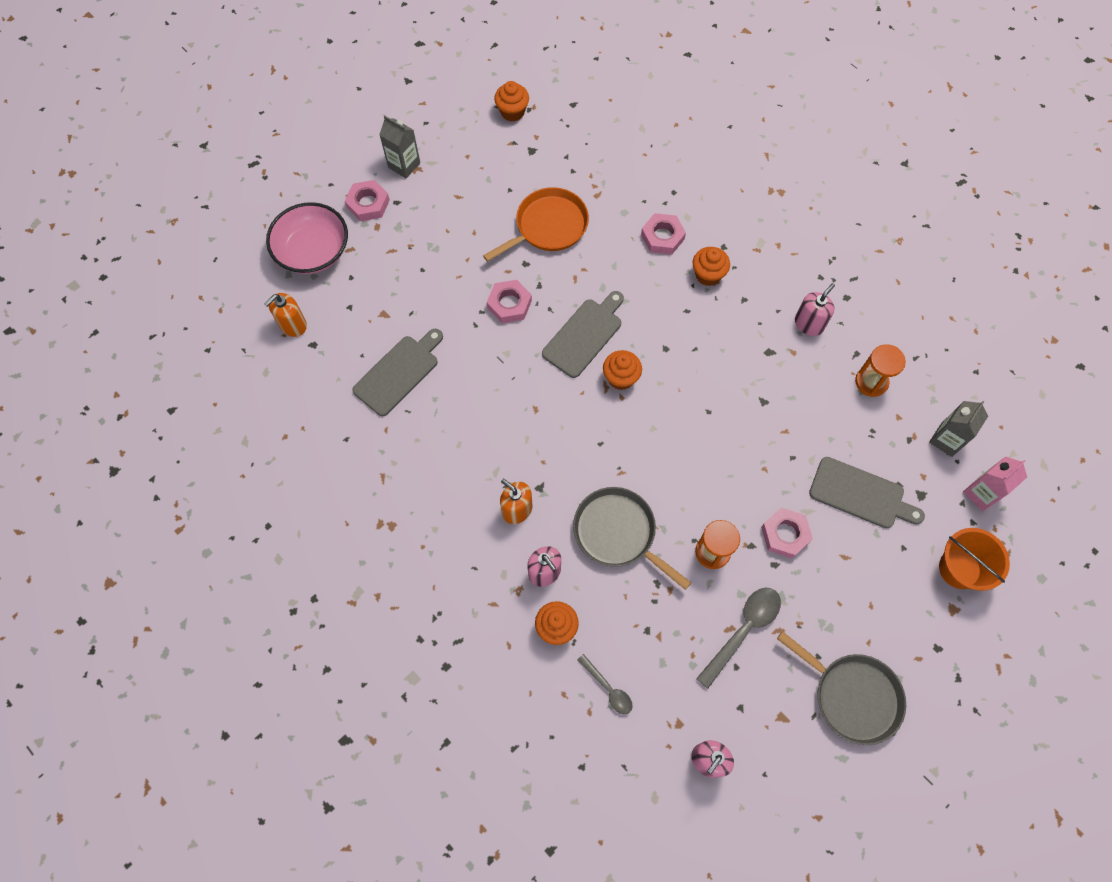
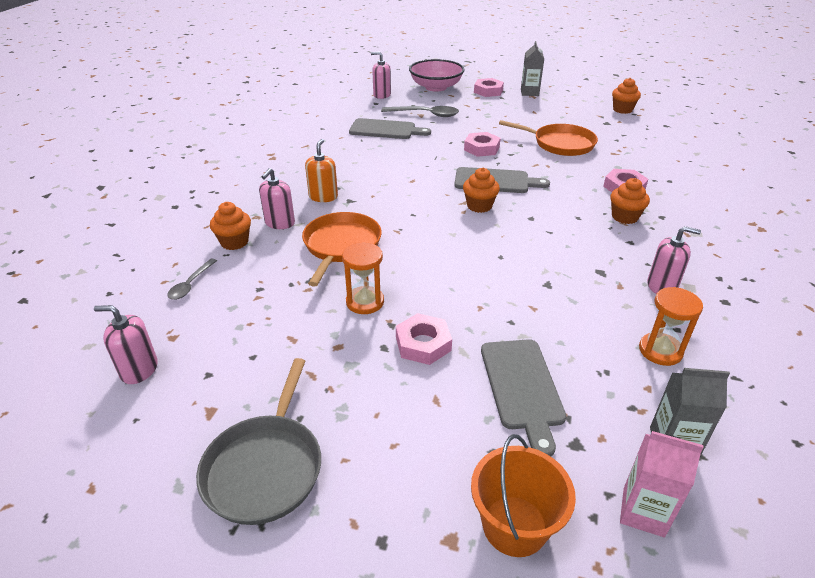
camera: 60 degrees right, 30 degrees down
(293, 325) = (382, 95): orange soap dispenser -> pink soap dispenser
(618, 533) = (341, 245): grey pan -> orange pan
(743, 631) = (295, 348): grey spoon -> grey spoon (425, 114)

